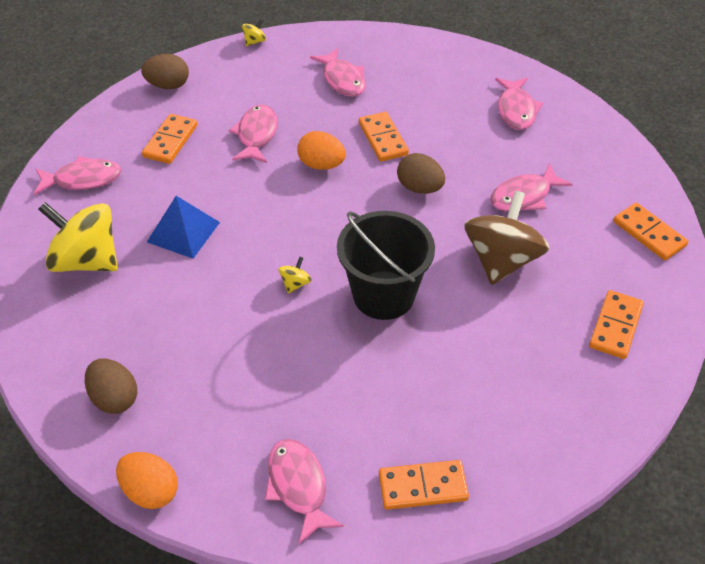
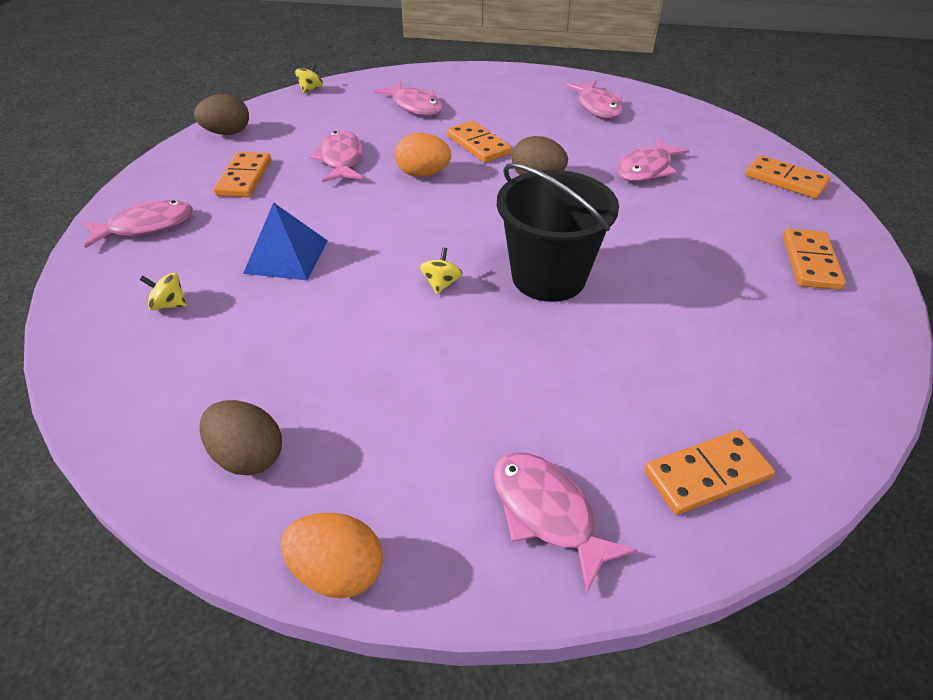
camera: 15 degrees left, 5 degrees down
(86, 260) = (169, 305): yellow spinning top -> yellow spinning top, size x0.40
(501, 260) = (657, 224): brown spinning top -> none

